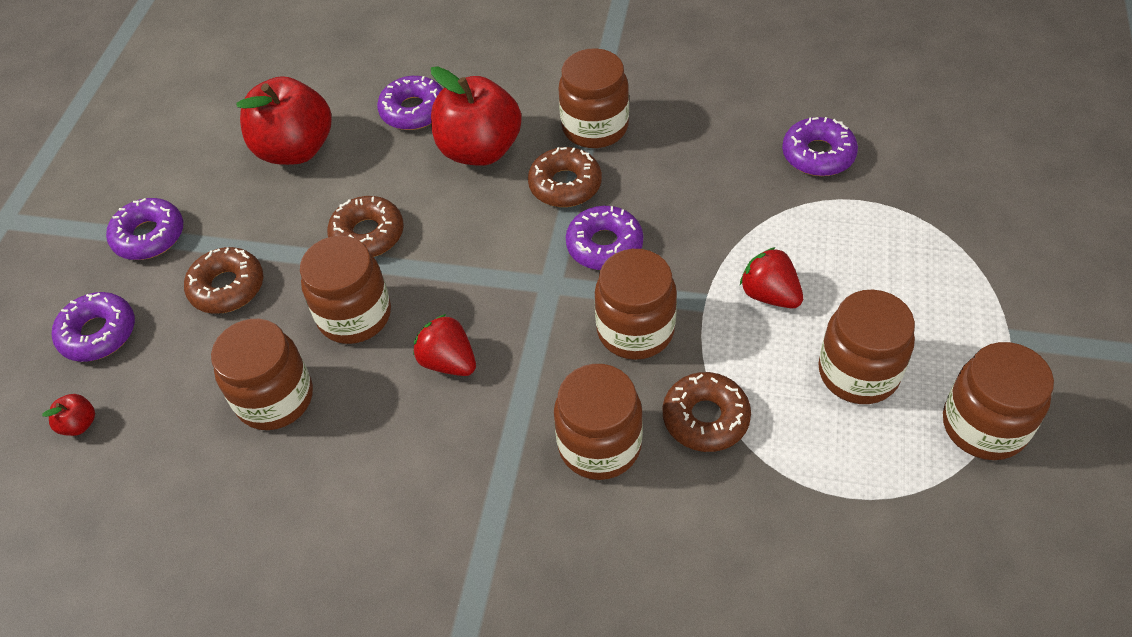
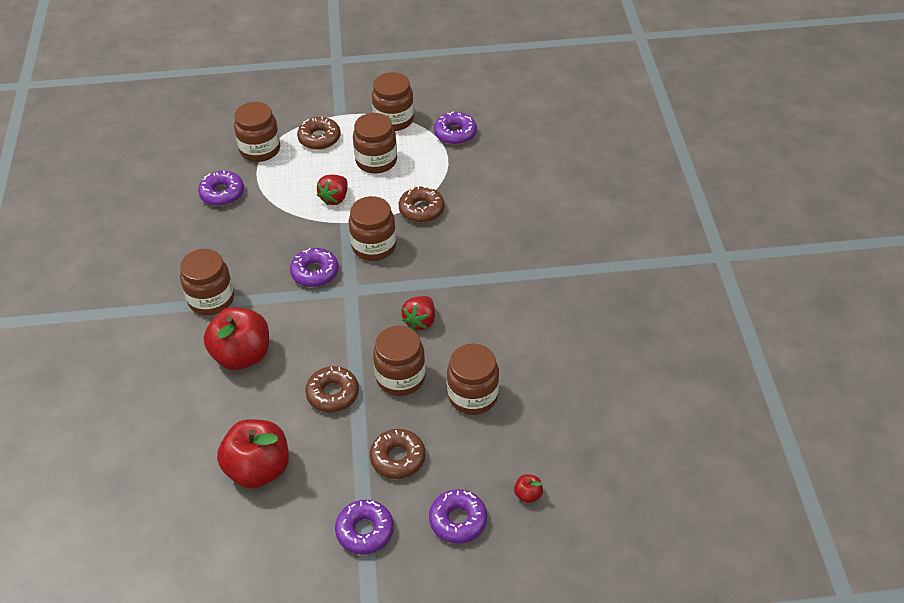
camera: 110 degrees left, 5 degrees down
(413, 111) = (206, 407): purple donut -> purple donut (455, 133)
(565, 185) = (267, 302): brown donut -> brown donut (319, 138)
(599, 445) = (451, 245): brown jar -> brown jar (260, 149)

